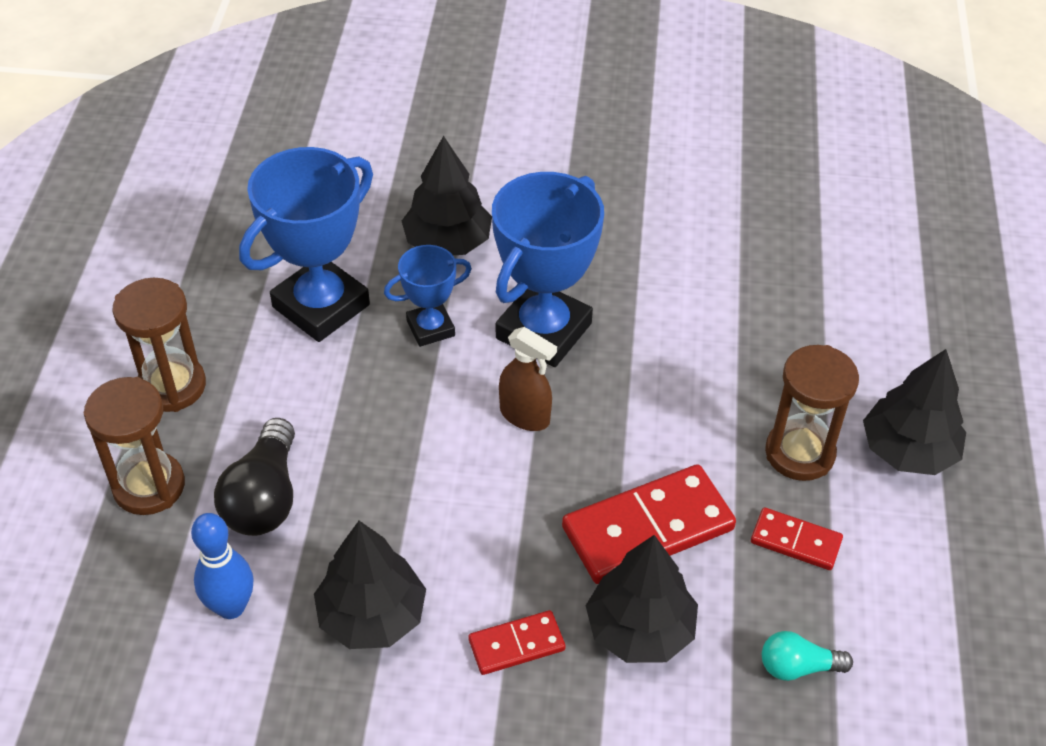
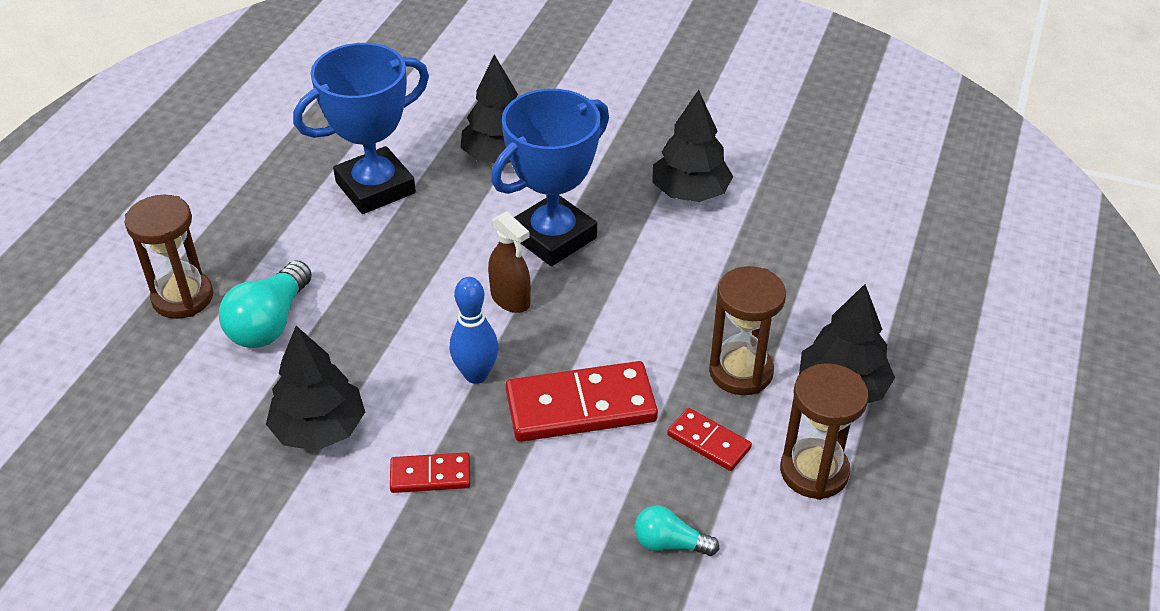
camera: 15 degrees right, 5 degrees down
(172, 386) = (232, 227): brown hourglass -> brown hourglass (814, 471)
(231, 607) = (209, 399): blue bowling pin -> blue bowling pin (476, 375)
(264, 498) = (270, 323): black light bulb -> turquoise light bulb
(430, 328) = (458, 219): blue trophy -> none
(640, 630) = (541, 485): black tree -> black tree (690, 192)

